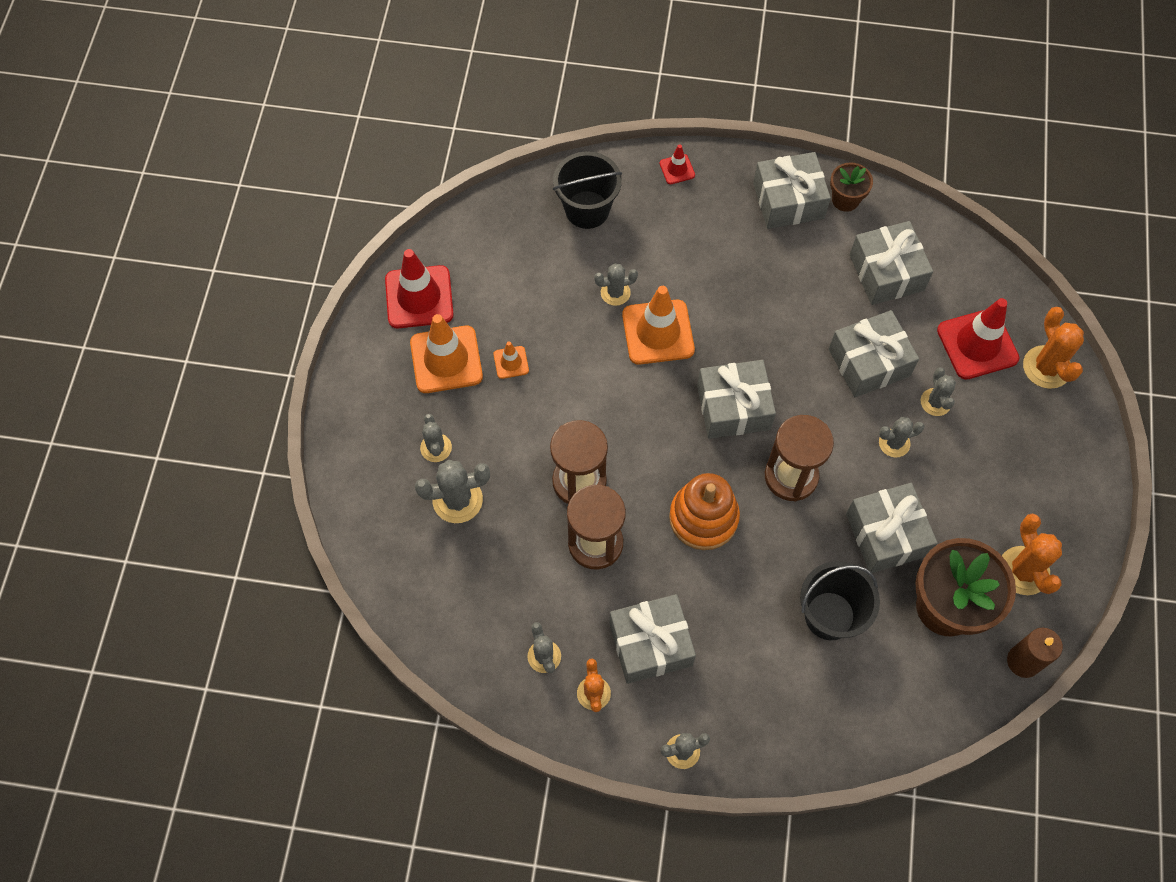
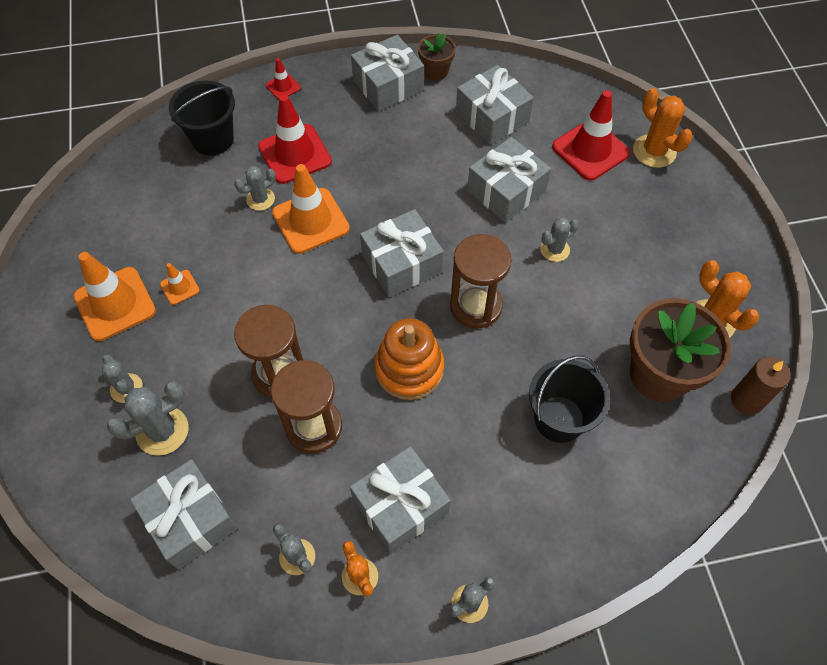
camera: 20 degrees left, 5 degrees down
(419, 297) = (73, 256): red traffic cone -> red traffic cone (295, 154)
(886, 535) = (580, 329): grey gift -> grey gift (190, 520)
(935, 402) = (576, 205): grey cactus -> none

